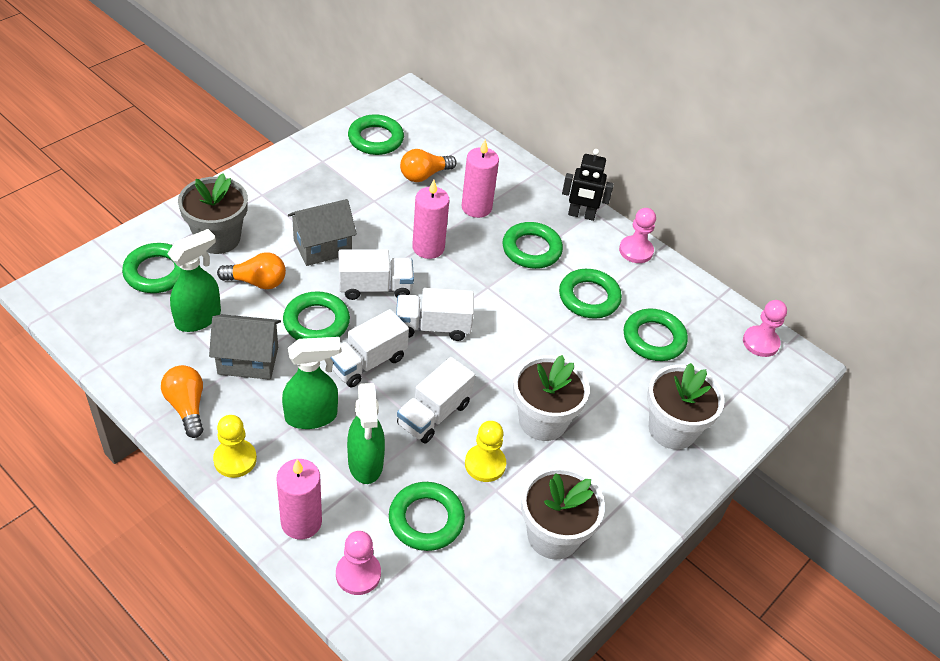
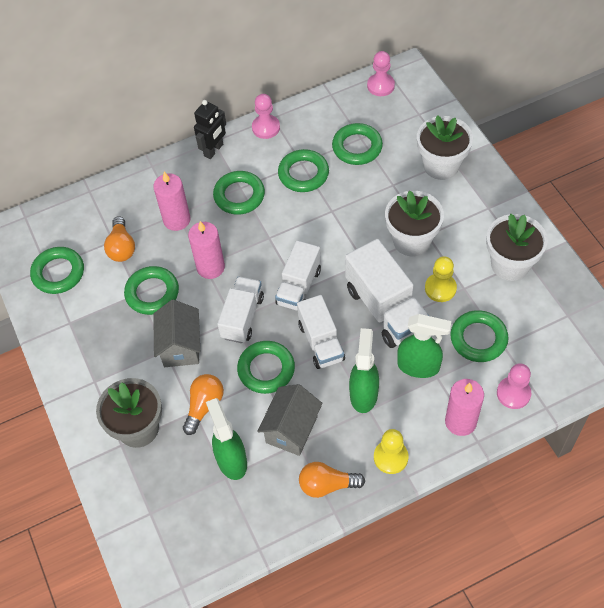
camera: 60 degrees left, 10 degrees up
(157, 272) = (163, 486): green ring -> green ring (152, 293)
(434, 414) = (385, 309): white truck -> white truck, size x1.50

